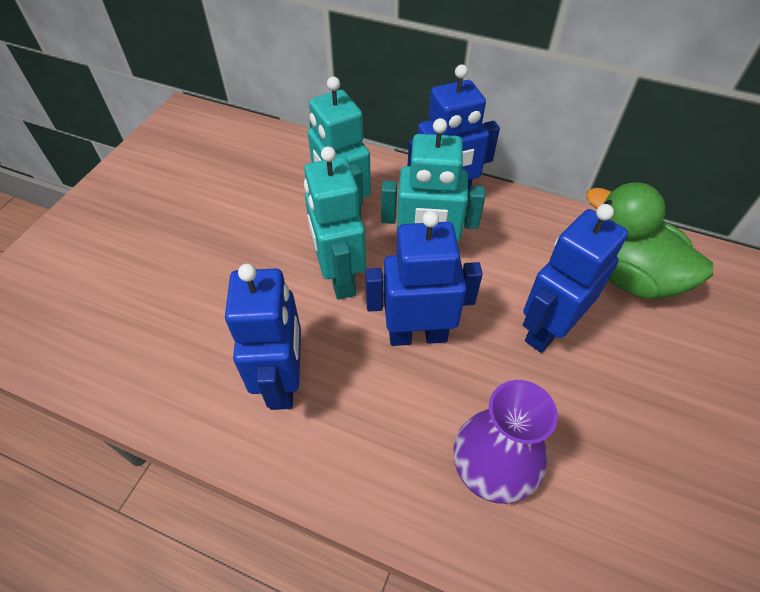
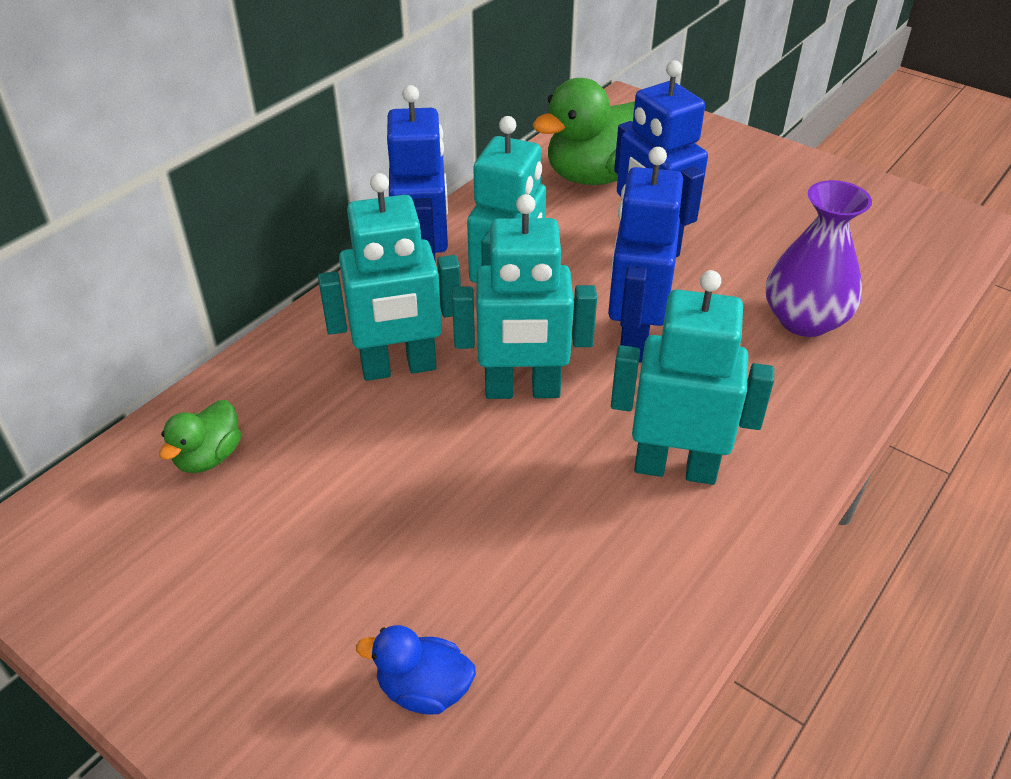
camera: 75 degrees left, 10 degrees down
(101, 282) = (424, 689): none -> blue duck
(250, 155) = (209, 457): none -> green duck
(283, 381) = (675, 468): blue robot -> turquoise robot

